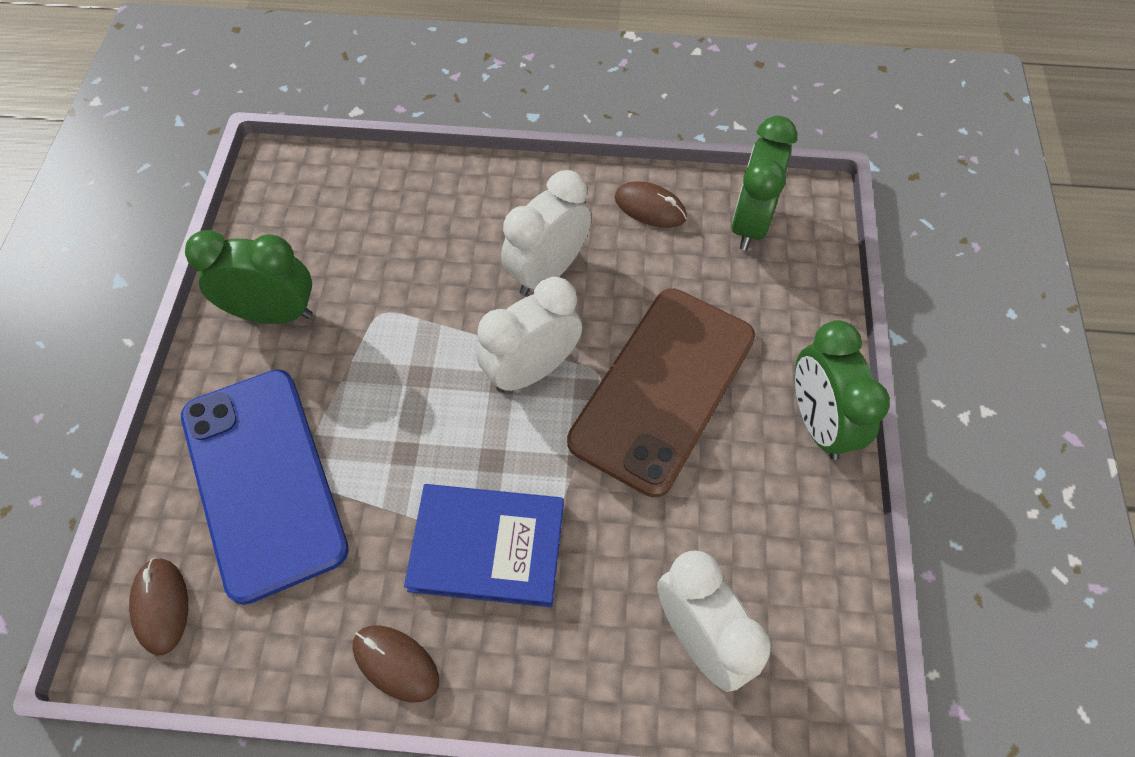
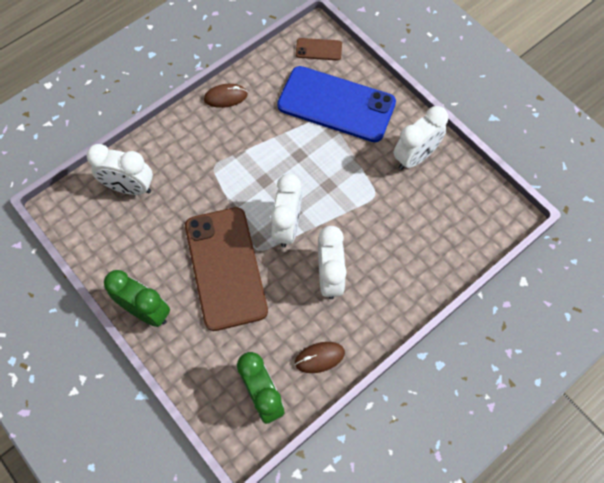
camera: 135 degrees right, 5 degrees up
(161, 606) = (318, 49): brown mouse -> brown phone
(274, 314) = (415, 157): green clock -> white clock
(487, 547) = (233, 152): blue book -> none

